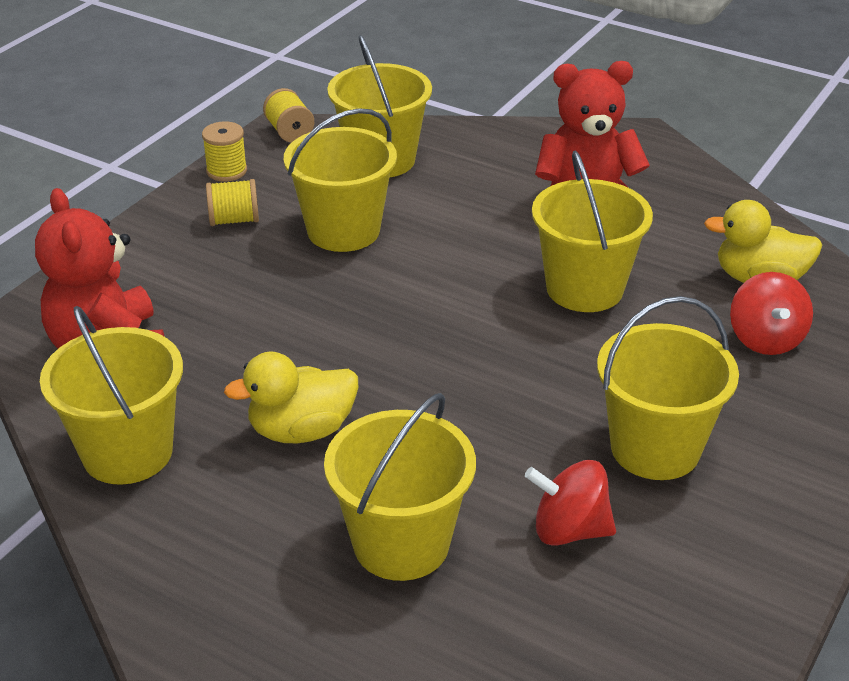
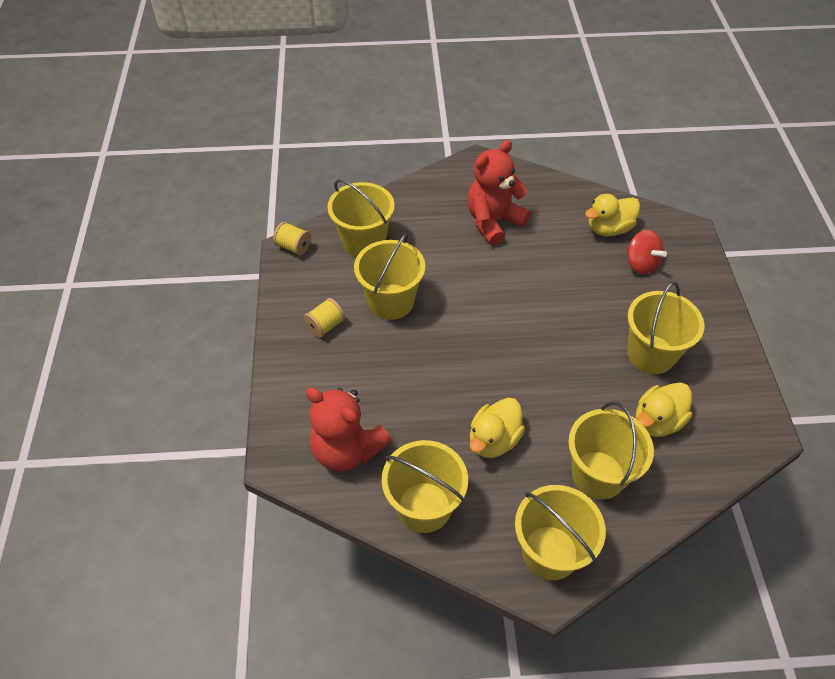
camera: 35 degrees left, 15 degrees up
(226, 171) = (286, 293): yellow spool -> none
(569, 530) = (657, 421): red spinning top -> yellow duck
(584, 288) = (540, 276): yellow bucket -> yellow bucket (550, 552)

